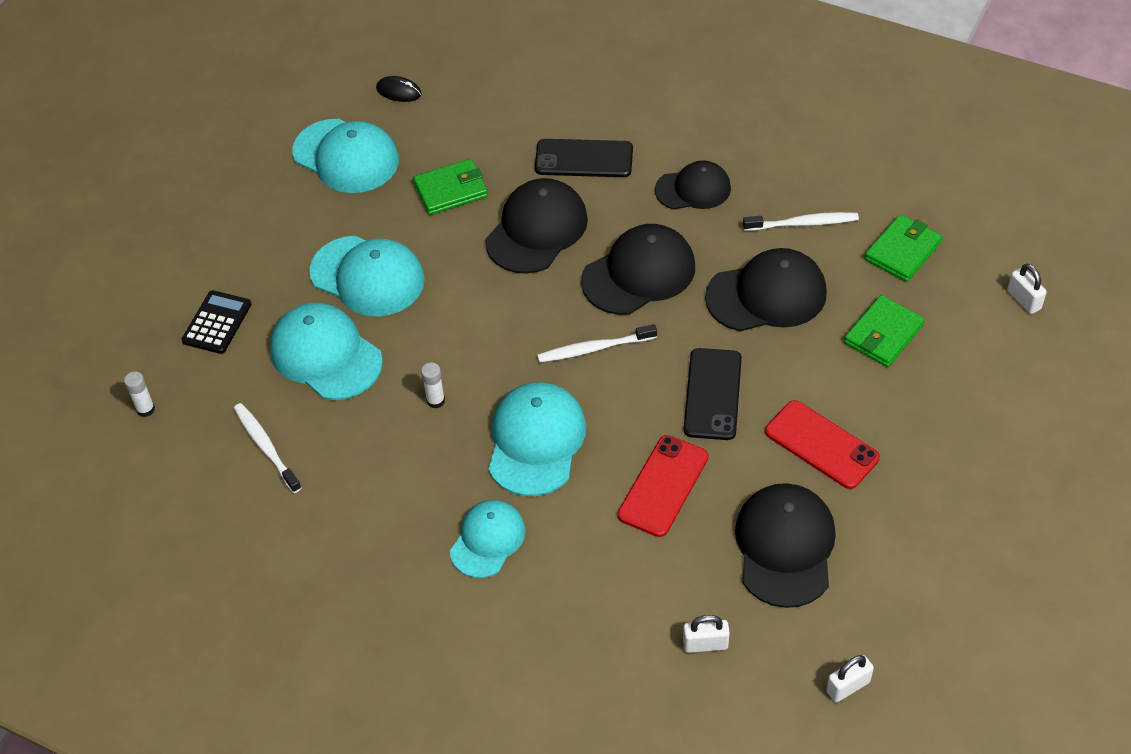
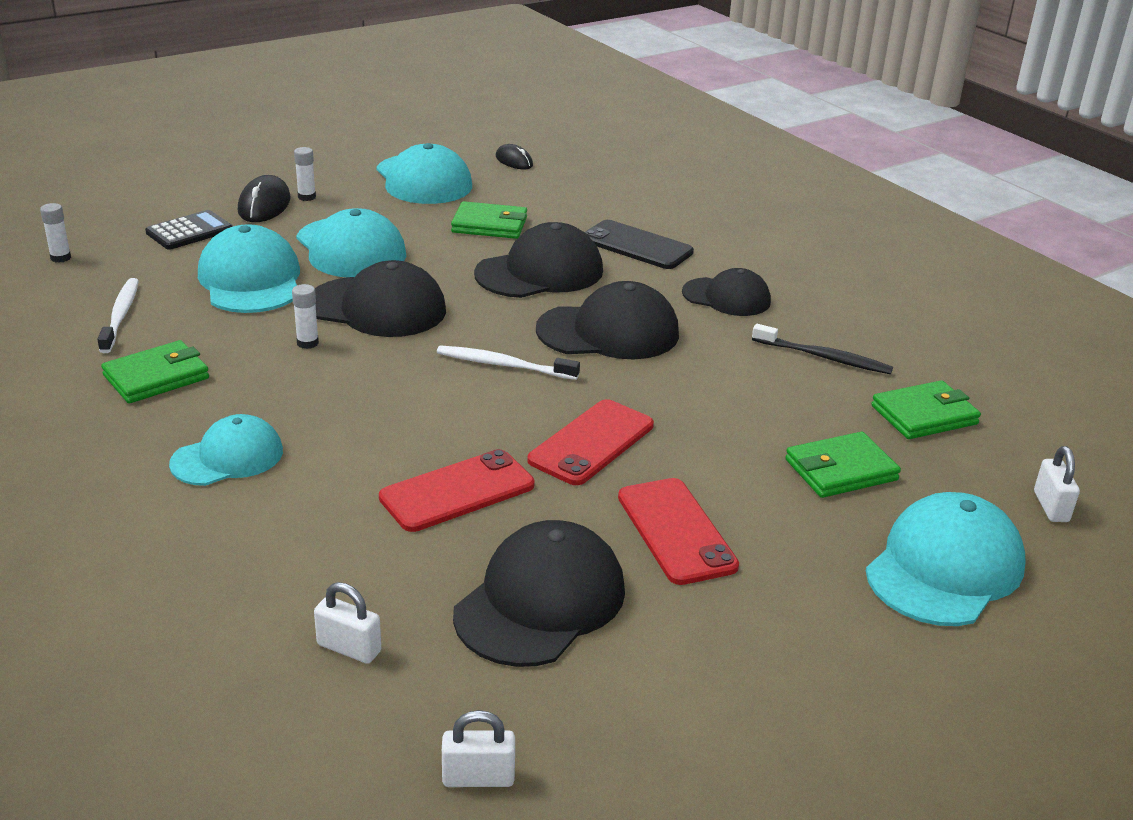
camera: 25 degrees right, 20 degrees down
(245, 258) = (264, 205): none -> black mouse
(270, 229) = (307, 197): none -> white glue stick
(361, 494) = (156, 377): none -> green wallet
(536, 441) = (366, 406): turquoise cap -> turquoise cap (944, 567)
(712, 394) = (591, 443): black phone -> red phone
(767, 295) = (731, 393): black cap -> black cap (377, 307)
(803, 223) = (824, 357): white toothbrush -> black toothbrush

